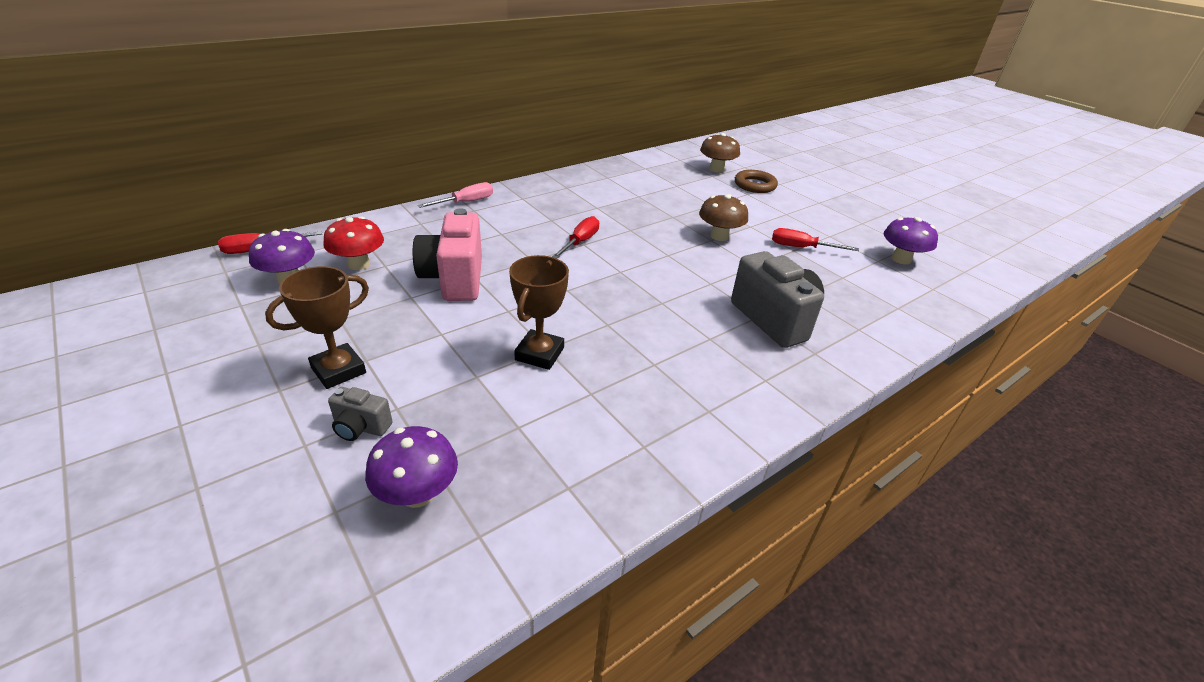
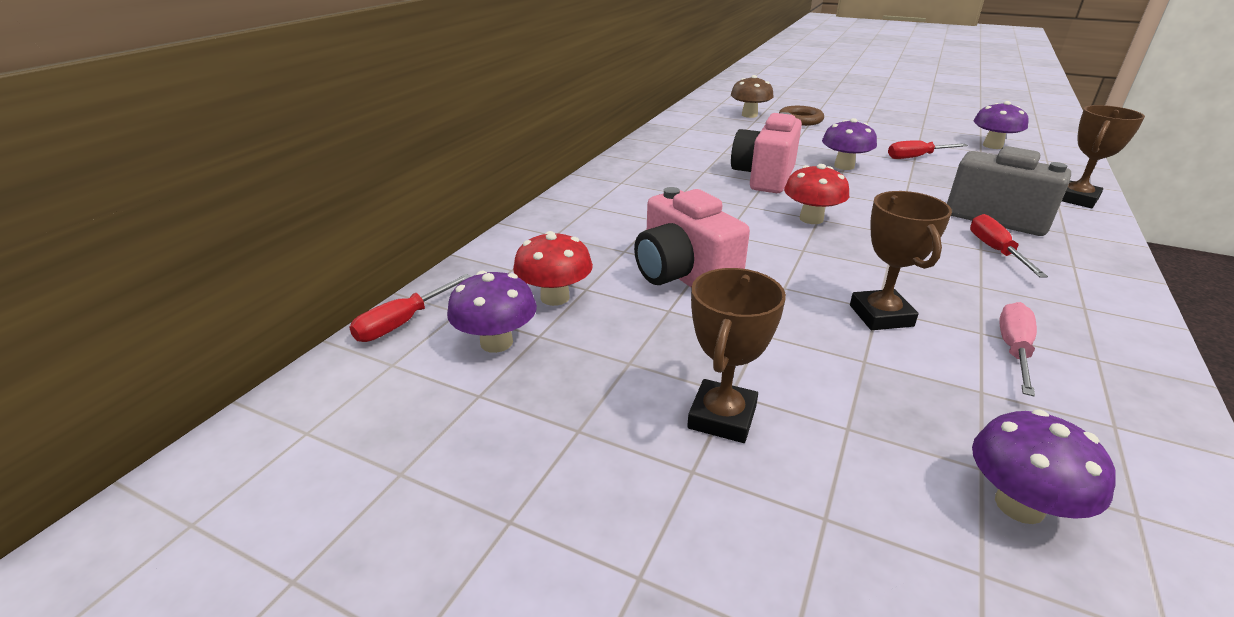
camera: 25 degrees left, 5 degrees down
(361, 427) = (849, 466): grey camera -> none
(466, 202) = (570, 201): pink screwdriver -> pink screwdriver (1014, 350)
(580, 242) = (741, 205): red screwdriver -> red screwdriver (995, 250)
(614, 269) = (811, 219): none -> red mushroom
(635, 226) = (764, 177): none -> pink camera
(719, 236) = (844, 166): brown mushroom -> purple mushroom
(887, 330) = (1076, 199): none -> brown trophy

